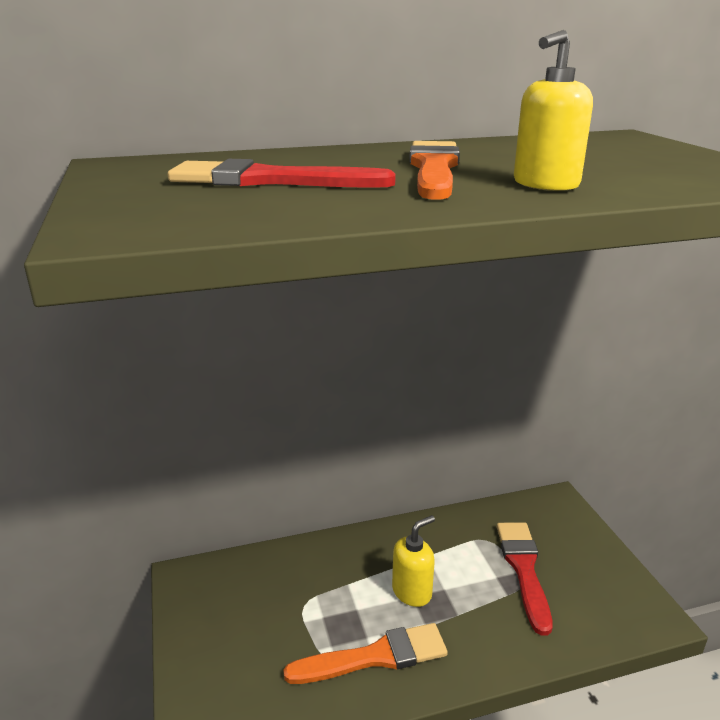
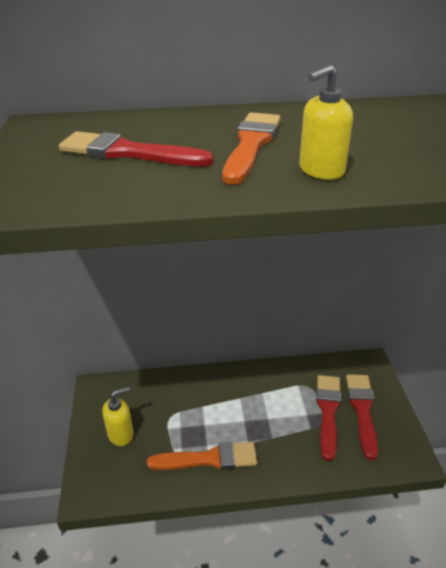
camera: 10 degrees right, 10 degrees up
(412, 592) = (245, 417): yellow soap dispenser -> yellow soap dispenser (121, 434)
(568, 562) = (362, 410): none -> red brush

